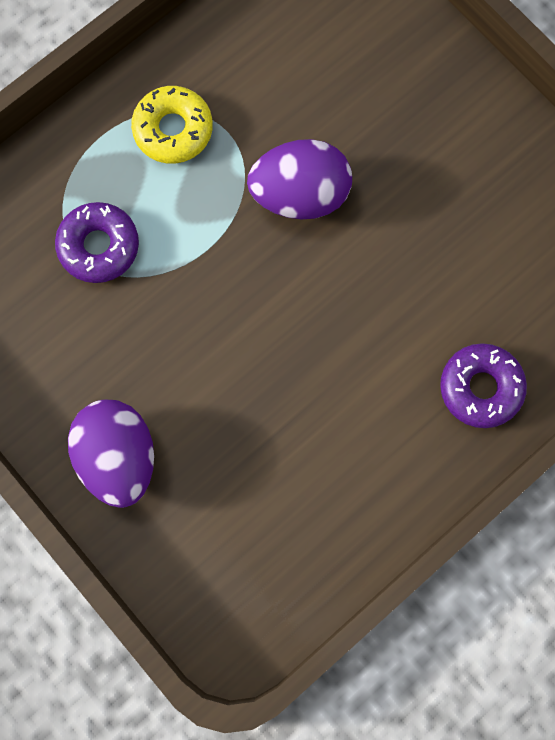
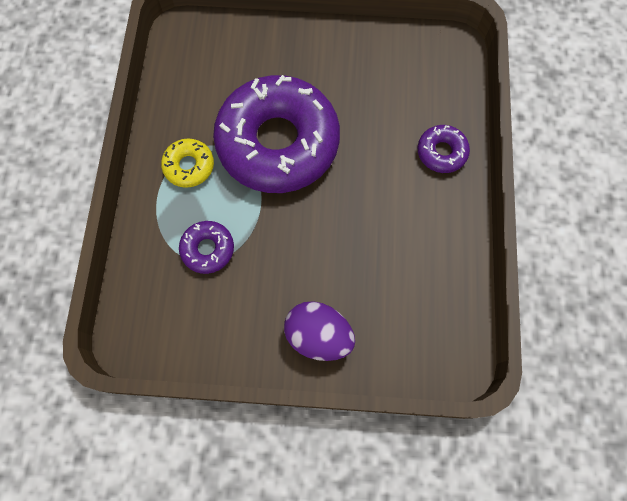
camera: 45 degrees left, 5 degrees down
(300, 194) = (278, 143): purple egg -> purple donut

